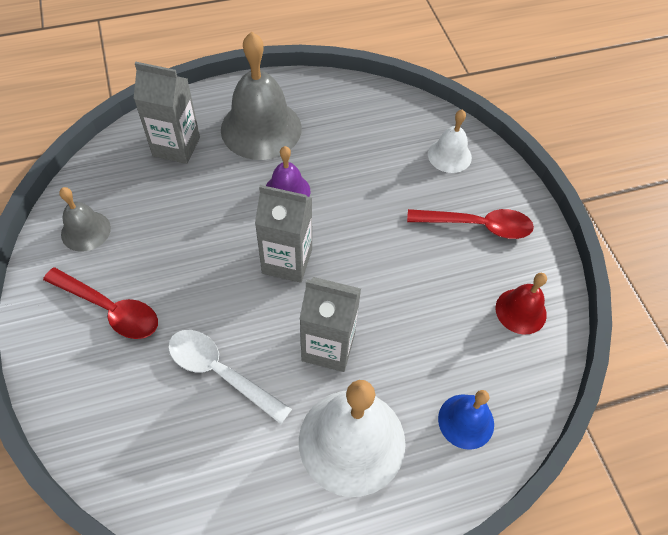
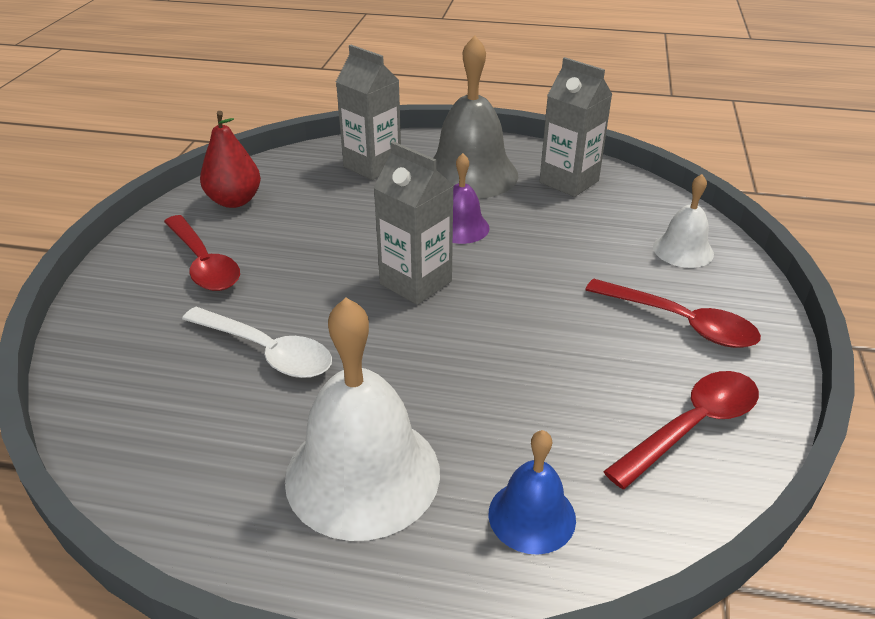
camera: 30 degrees right, 20 degrees down
(85, 231) = (234, 201): grey bell -> red pear
(221, 373) = (266, 351): white spoon -> white spoon turned 150 degrees clockwise
(328, 347) = (404, 372): grey carton -> grey carton (569, 182)
(521, 311) = (691, 426): red bell -> red spoon

